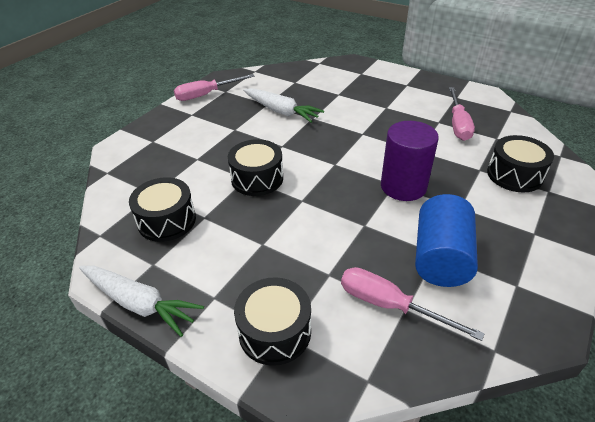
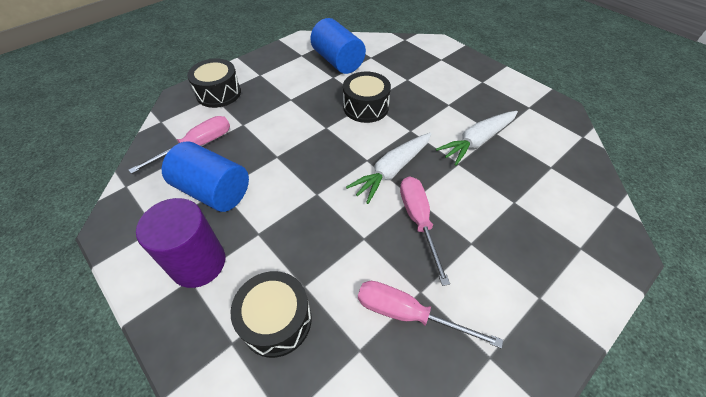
camera: 105 degrees right, 10 degrees up
(139, 303) = (274, 50): white carrot -> white carrot (392, 171)
(167, 220) = (338, 61): black drum -> blue cylinder
(206, 95) = (521, 93): pink screwdriver -> pink screwdriver (418, 221)
(403, 186) = (310, 200): purple cylinder -> purple cylinder (198, 263)

